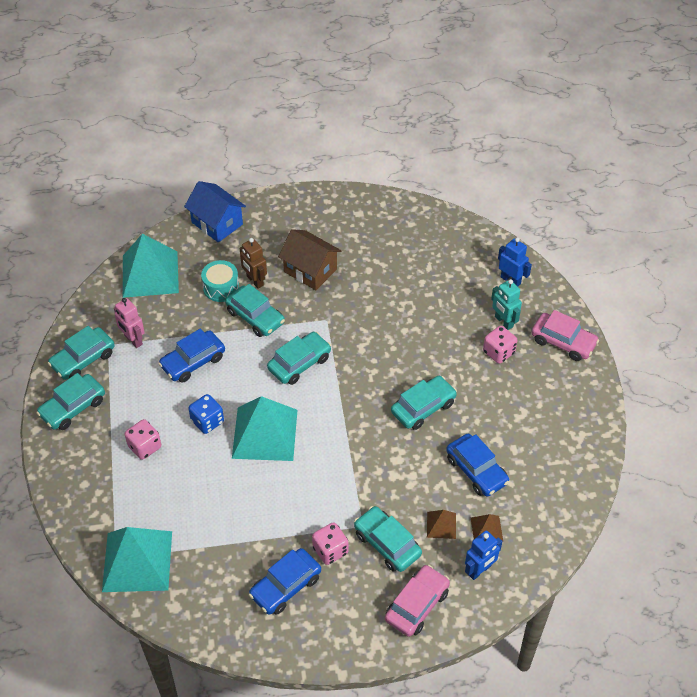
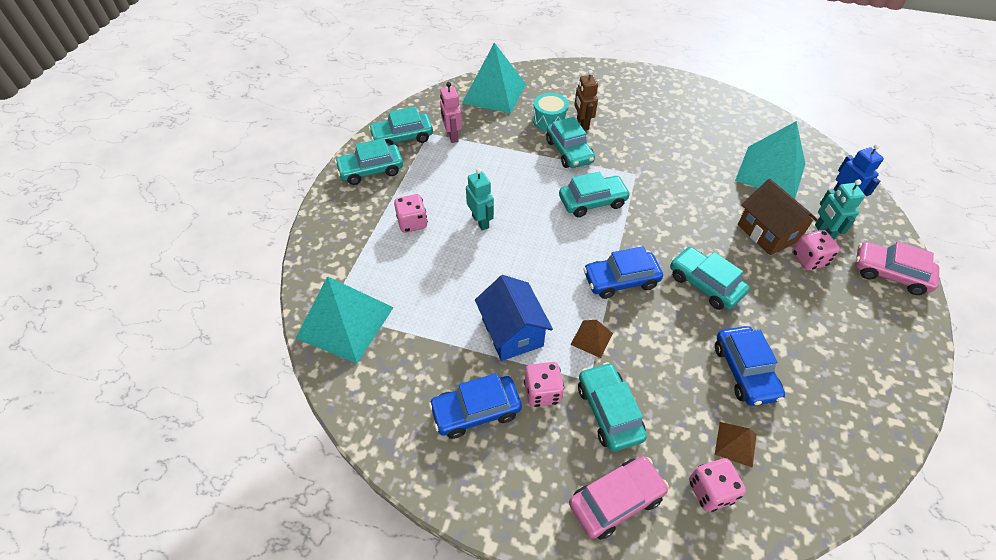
camera: 25 degrees right, 0 degrees up
(193, 362) = (494, 169): blue car -> blue car (621, 280)
(207, 421) = (480, 221): blue dice -> turquoise robot
(217, 223) = (570, 74): blue house -> blue house (512, 332)
(264, 433) = (529, 251): turquoise pyramid -> turquoise pyramid (770, 172)
(310, 270) = (637, 131): brown house -> brown house (768, 232)
(423, 407) = (705, 284): turquoise car -> turquoise car turned 120 degrees counterclockwise
(441, 525) = (681, 416): brown pyramid -> brown pyramid (591, 338)
(479, 570) = (710, 491): blue robot -> pink dice
(563, 342) = (889, 274): pink car -> pink car turned 150 degrees clockwise

